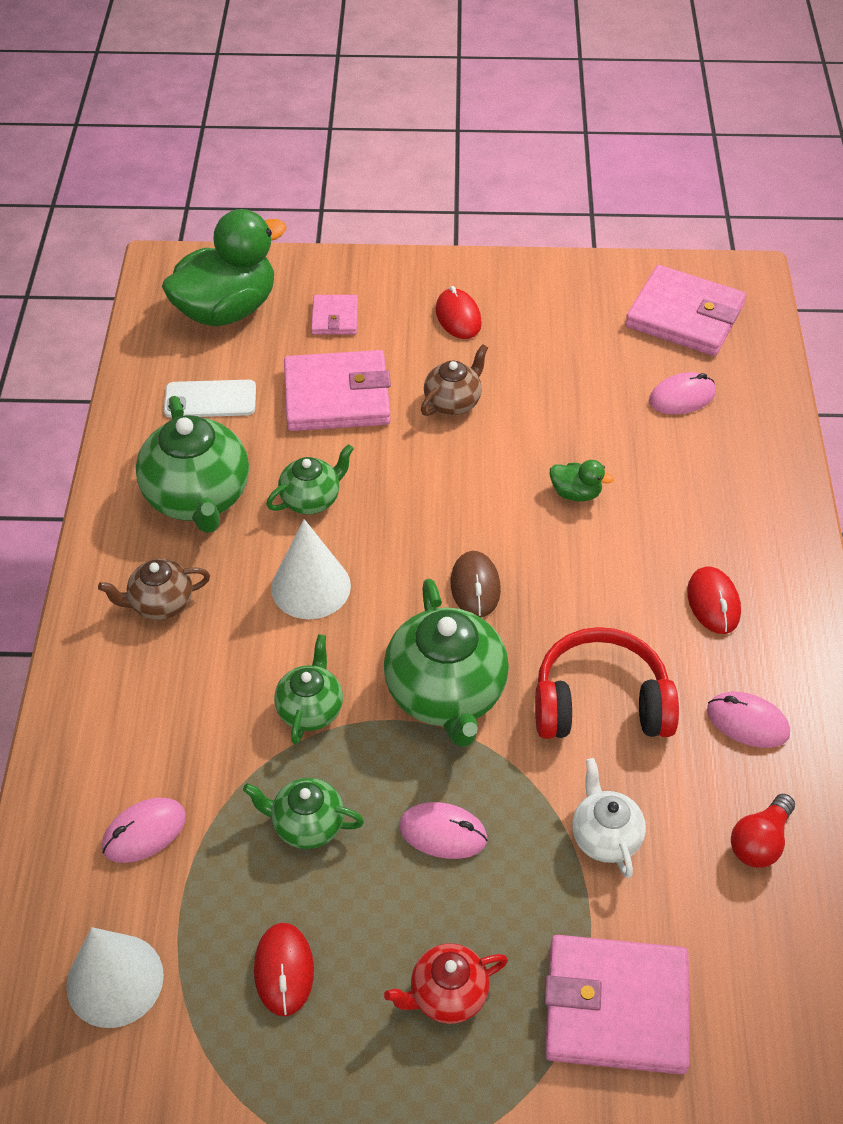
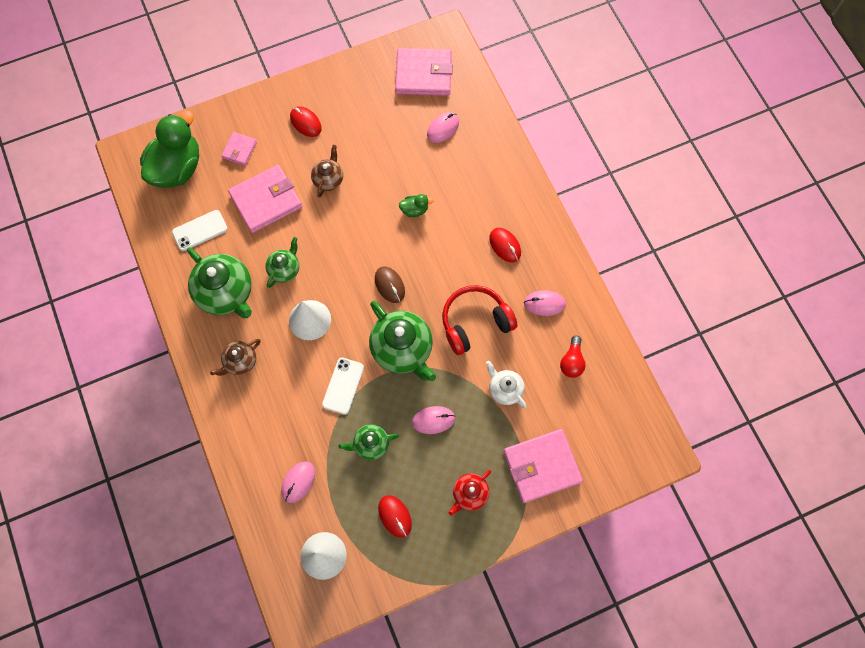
camera: 25 degrees left, 20 degrees up
(310, 709) = (343, 386): green teapot -> white phone
(335, 318) = (239, 150): pink wallet -> pink wallet turned 45 degrees clockwise

